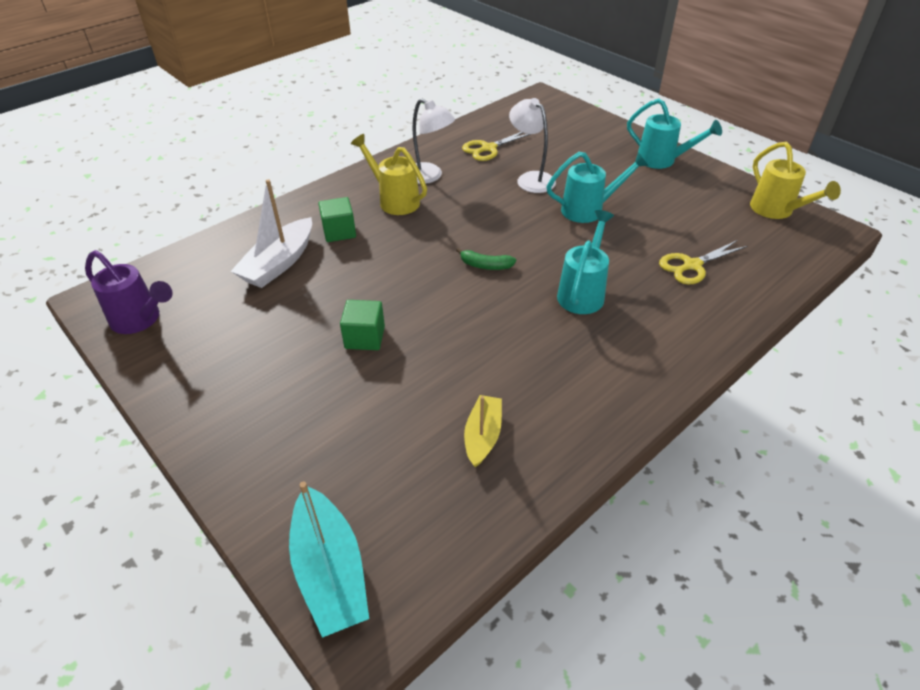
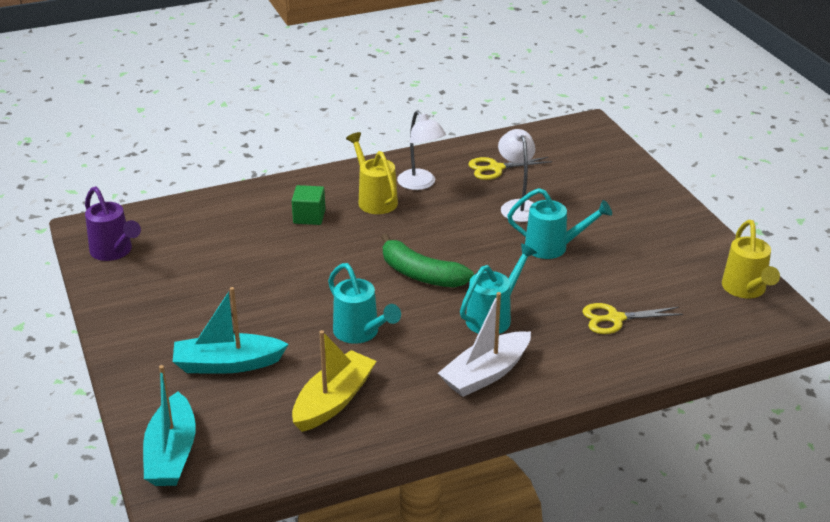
camera: 20 degrees right, 10 degrees down
(279, 263) = (244, 232): white boat -> white boat (486, 374)
(338, 424) = (227, 364): none -> turquoise boat
(365, 337) = (282, 307): green cube -> none
(482, 436) = (333, 401): yellow boat -> yellow boat, size x1.60
(485, 265) = (421, 274): green banana -> green banana, size x1.91
(662, 160) = (666, 216): turquoise watering can -> turquoise watering can (360, 333)

